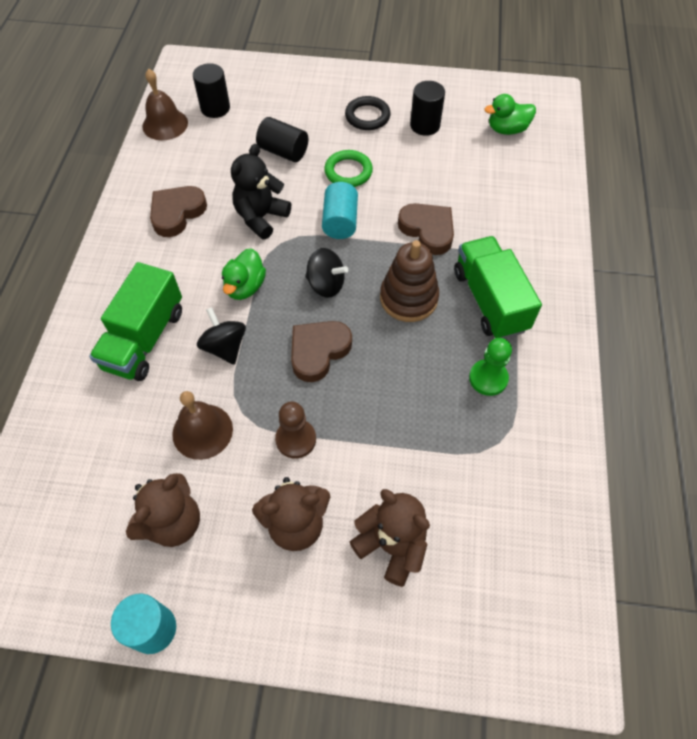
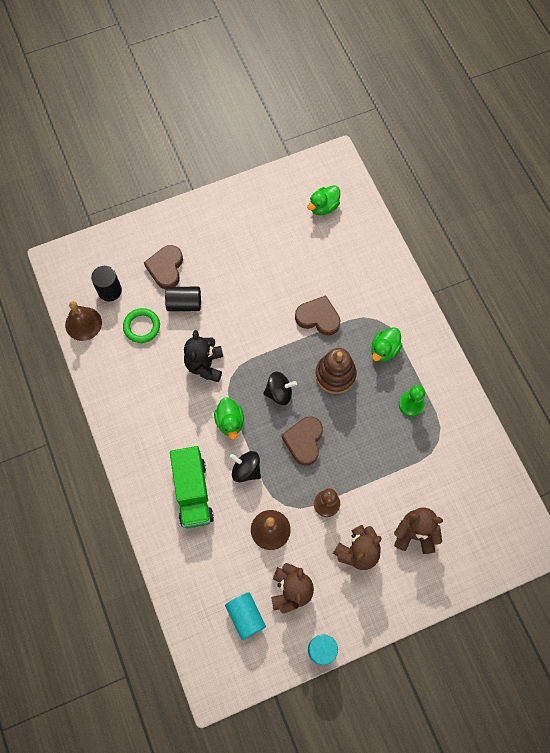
camera: 30 degrees left, 10 degrees up
(177, 213) = (146, 391): brown heart -> brown heart (166, 268)
(340, 222) = (258, 341): turquoise cylinder -> turquoise cylinder (246, 616)
(348, 172) = (239, 297): green ring -> green ring (142, 327)
(367, 116) = (223, 243): black ring -> none
(425, 125) = (267, 231): black cylinder -> none
(490, 301) = (384, 350): green truck -> green duck

